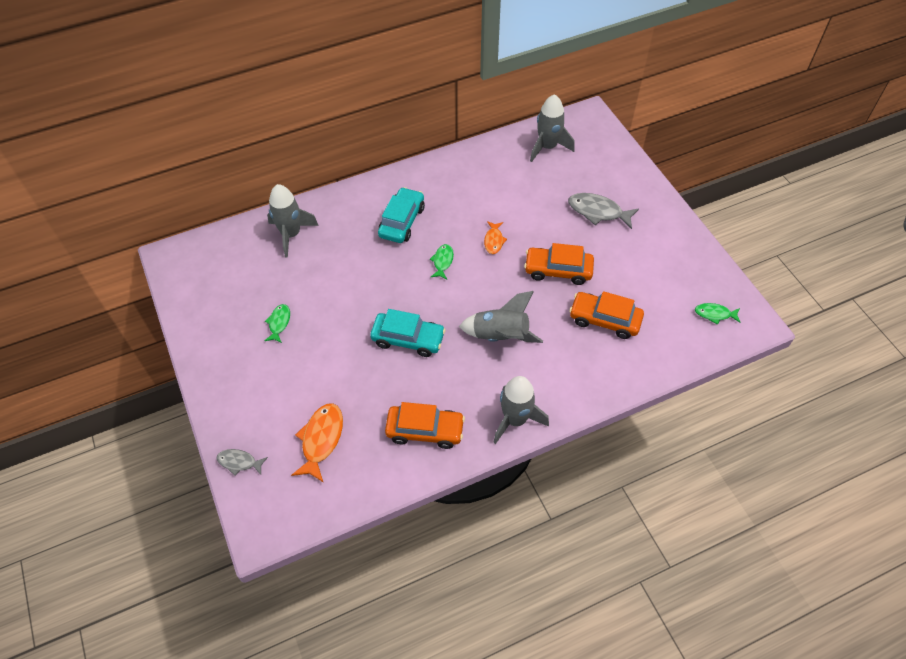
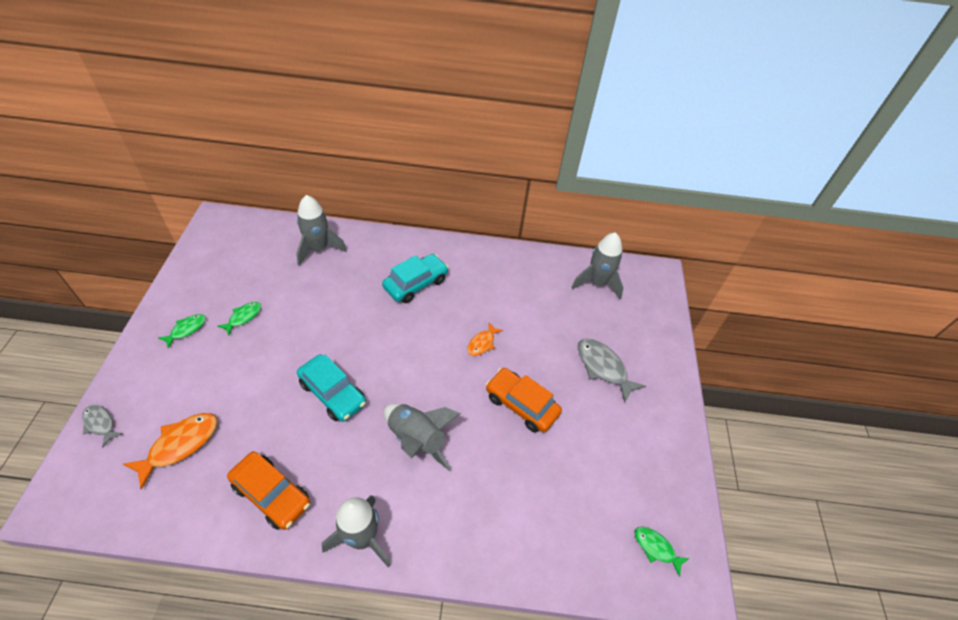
camera: 25 degrees right, 5 degrees down
(442, 261) = (421, 338): green fish -> green fish (186, 329)
(604, 320) = (531, 483): orange car -> none

